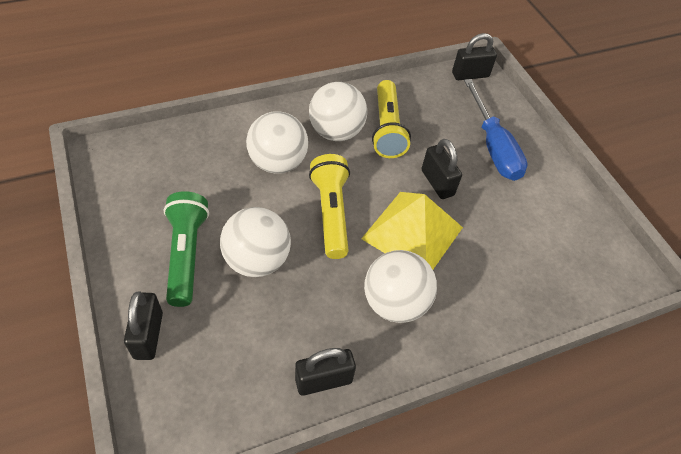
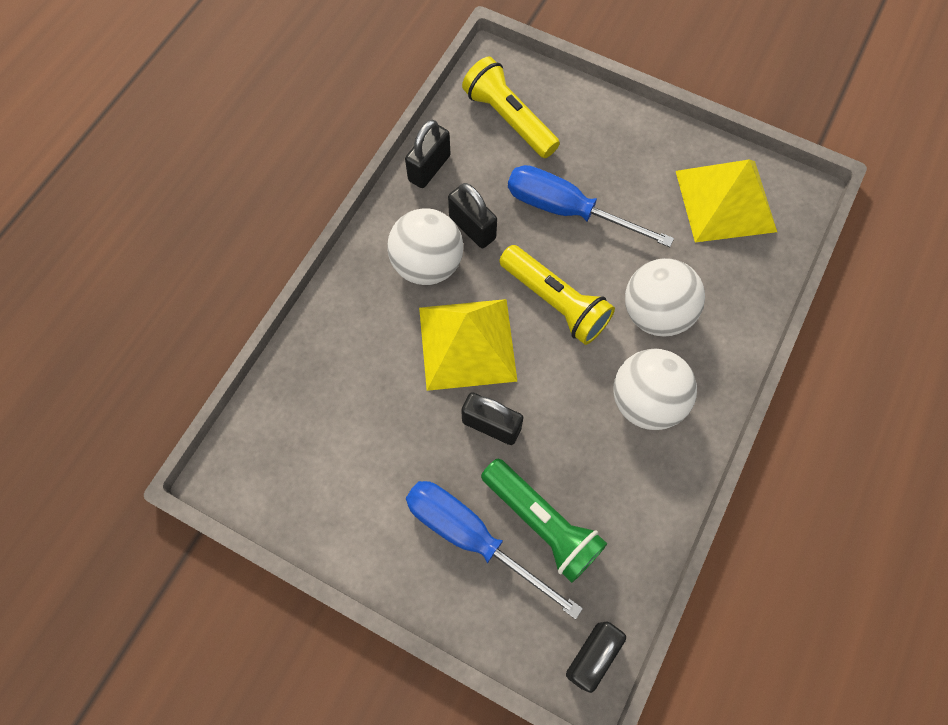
camera: 145 degrees right, 15 degrees up
(148, 335) = (575, 104): black padlock -> black padlock (472, 228)
(150, 184) = (725, 200): none -> yellow pyramid
(186, 254) = (622, 172): green flashlight -> green flashlight (542, 523)
(257, 260) = (567, 210): white ball -> blue screwdriver
(387, 129) = (602, 455): yellow flashlight -> yellow flashlight (509, 119)

